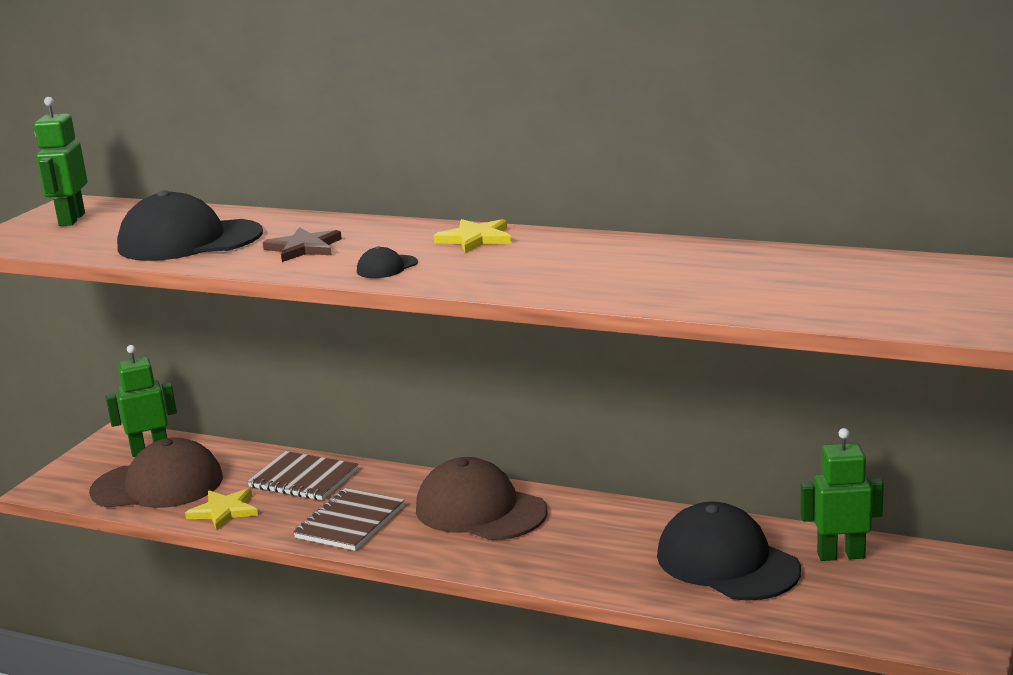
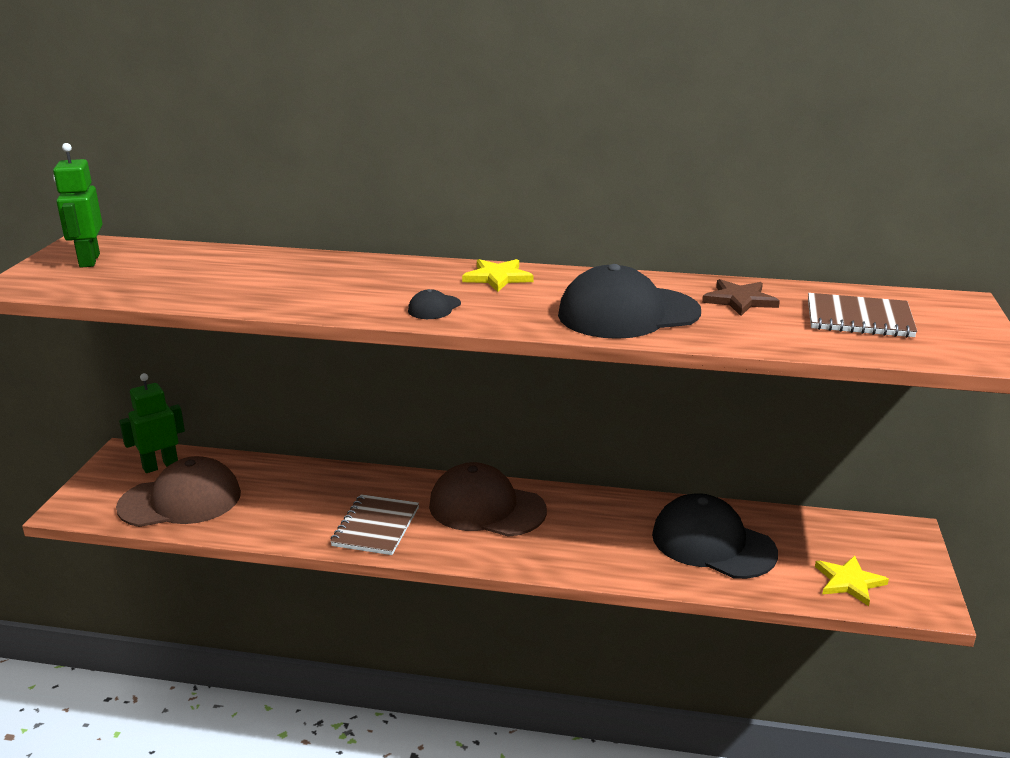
camera: 15 degrees left, 5 degrees up
(189, 241) = (223, 282): black cap -> black cap (628, 313)
(224, 511) = (254, 523): yellow star -> yellow star (849, 582)
(303, 248) = (341, 289): brown star -> brown star (739, 300)
(303, 479) = (316, 486): brown notebook -> brown notebook (859, 318)
(841, 555) = (798, 530): green robot -> none

